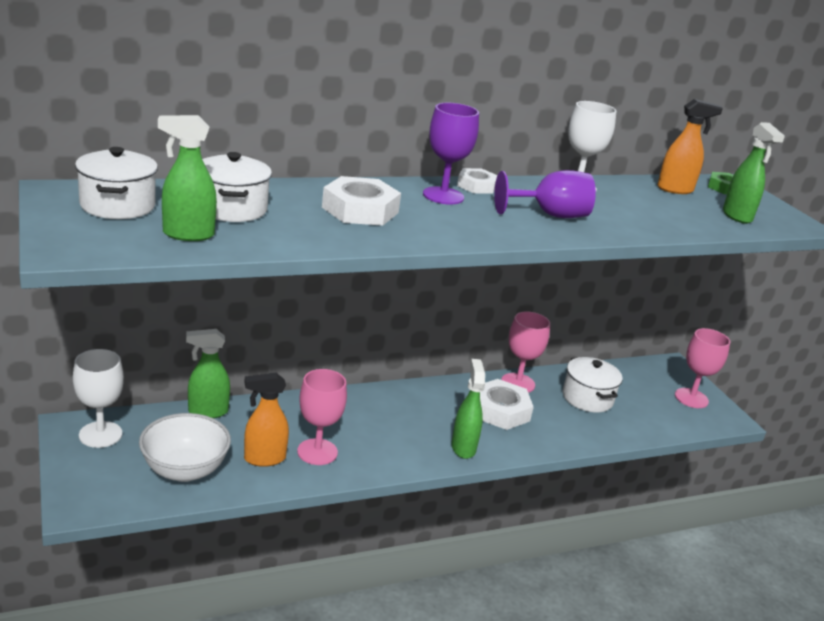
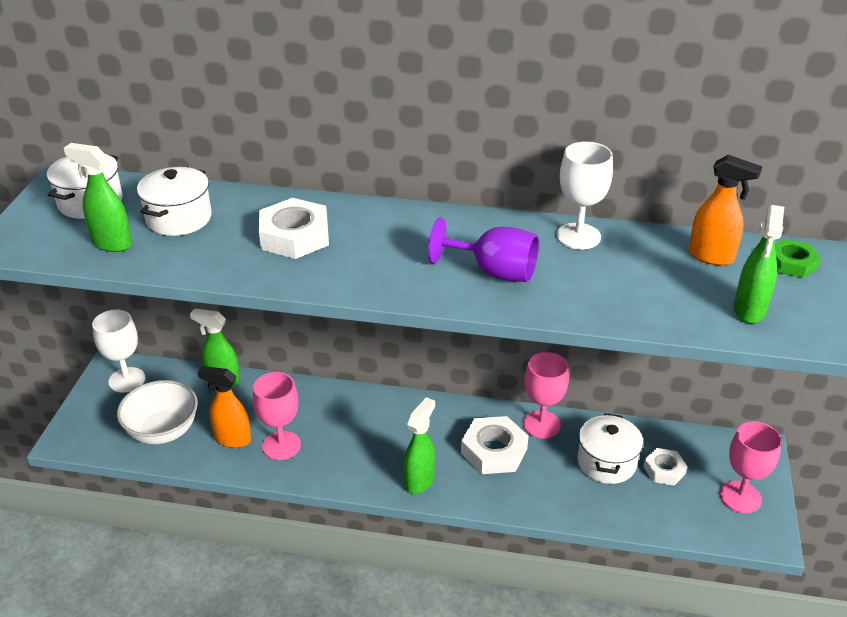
camera: 35 degrees right, 10 degrees up
(443, 196) = (402, 229): purple goblet -> none
(476, 186) = (455, 220): white nut -> white nut (664, 470)

